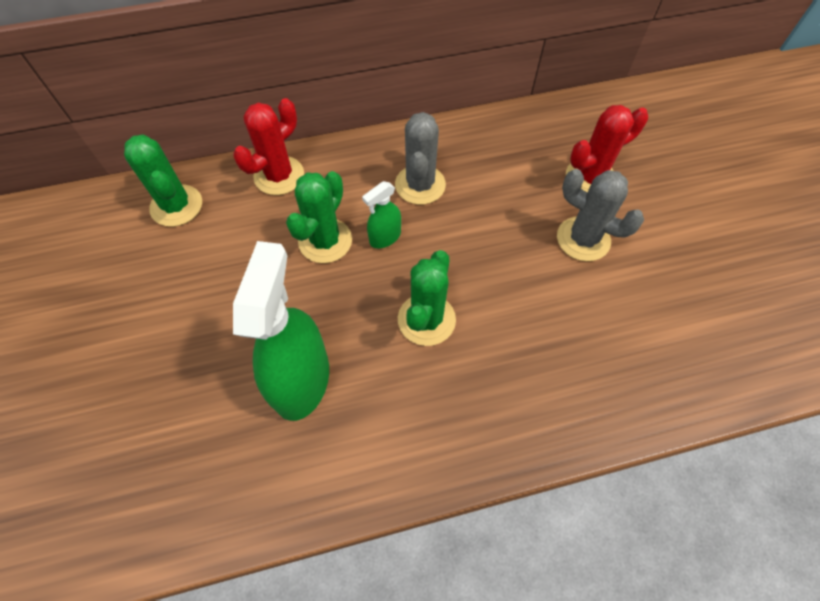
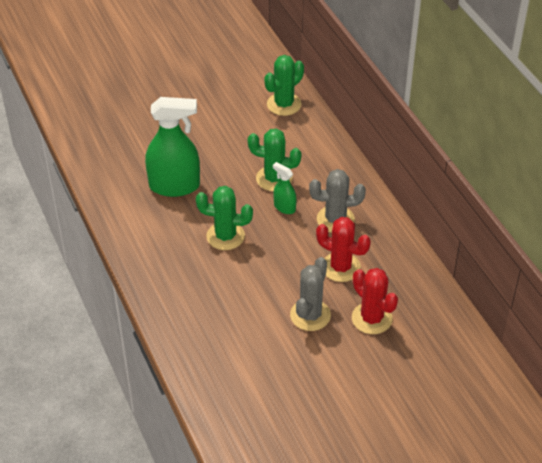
camera: 80 degrees right, 15 degrees down
(279, 176) = (322, 146): red cactus -> red cactus (341, 267)

